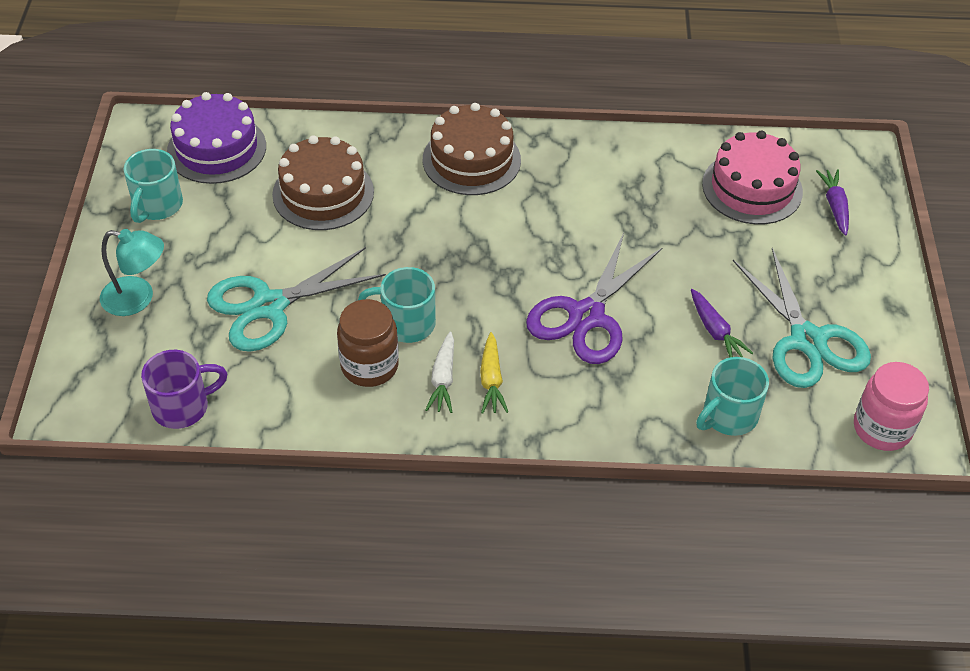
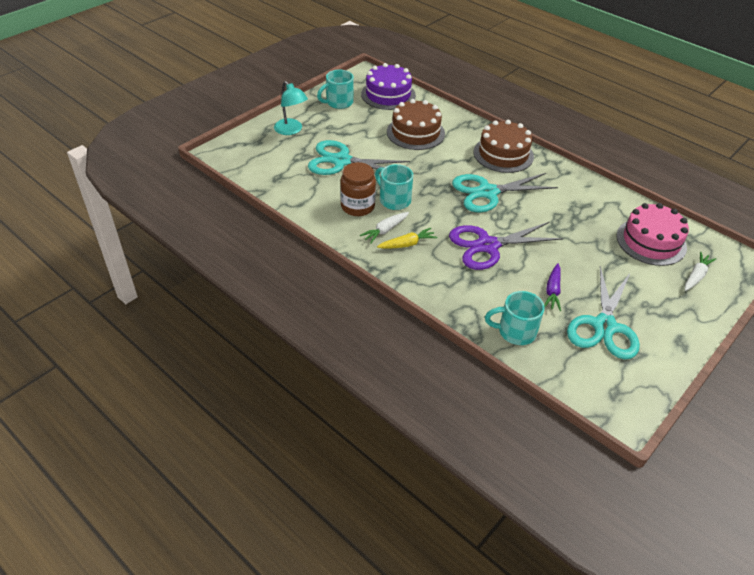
camera: 40 degrees right, 5 degrees down
(183, 407) = (262, 177): purple mug -> none
(491, 380) = (407, 244): yellow carrot -> yellow carrot turned 150 degrees counterclockwise
(510, 234) = (487, 192): none -> turquoise scissors
(834, 206) = (696, 276): purple carrot -> white carrot
(882, 428) = (604, 394): pink jar -> none

